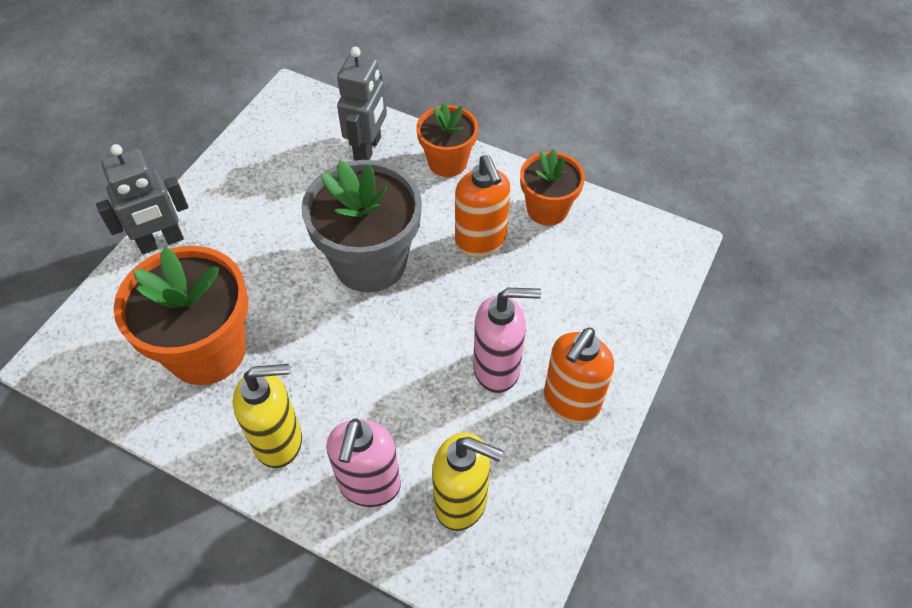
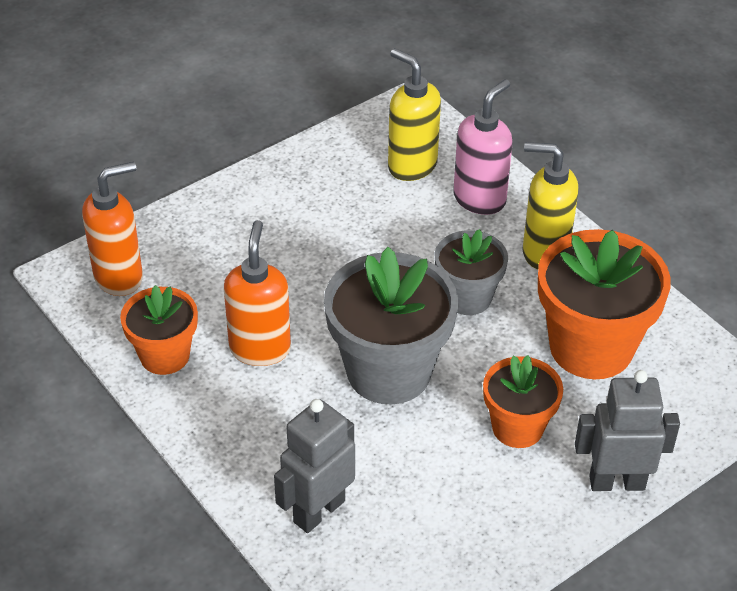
camera: 155 degrees left, 10 degrees down
(334, 357) = (467, 297): none -> grey flower pot
(447, 162) = (233, 454): orange flower pot -> orange flower pot (517, 427)
(497, 369) = (323, 237): pink soap dispenser -> none
(570, 402) = (278, 193): orange soap dispenser -> orange soap dispenser (119, 277)

